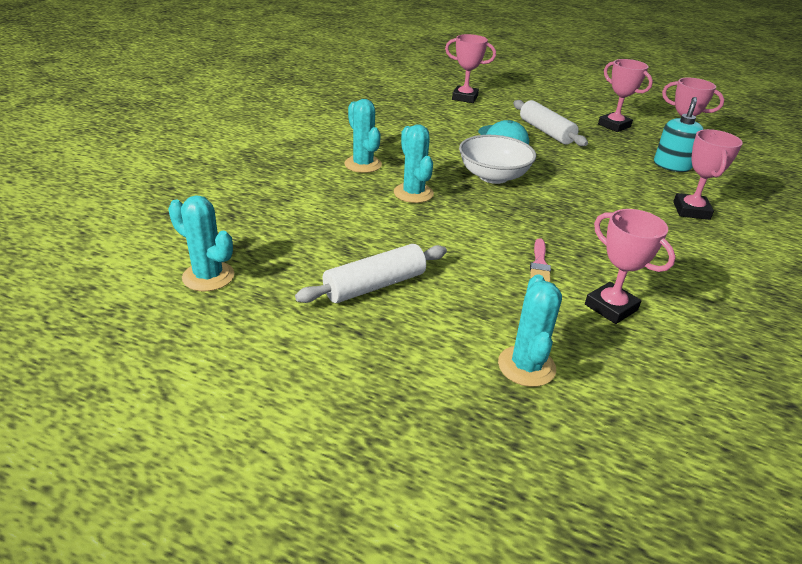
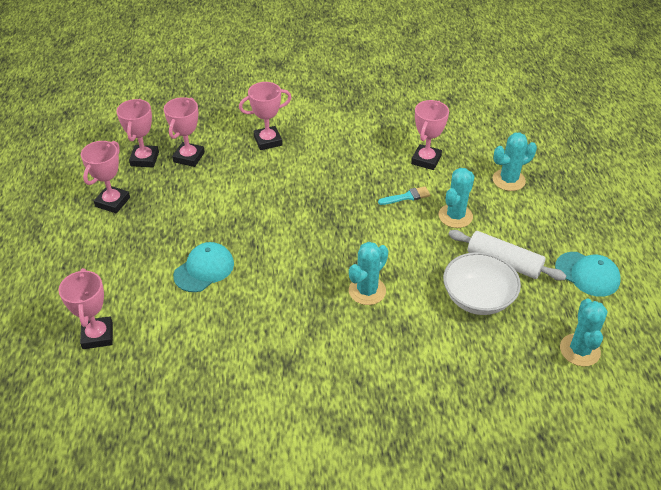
camera: 115 degrees left, 10 degrees up
(292, 343) = (587, 274): none -> turquoise cap
(363, 164) = (342, 347): turquoise cactus -> turquoise cactus (455, 216)
(493, 176) = (294, 253): white bowl -> white bowl (478, 298)
(539, 264) = (407, 197): pink brush -> turquoise brush
(546, 131) = (163, 244): white rolling pin -> none
(671, 166) = (189, 157): turquoise soap dispenser -> pink trophy

